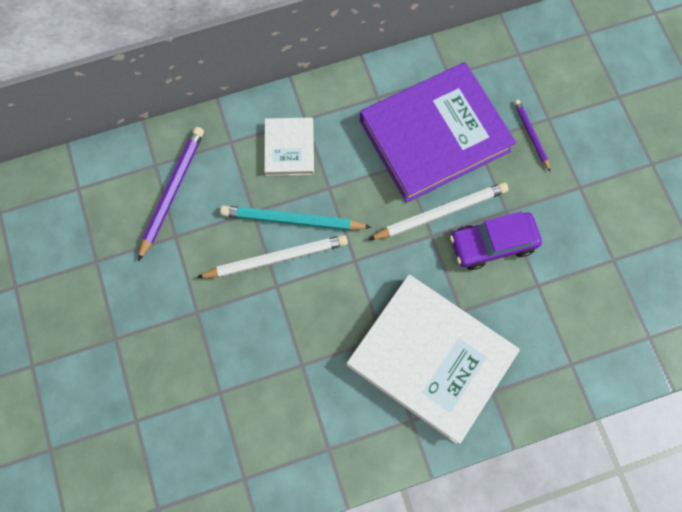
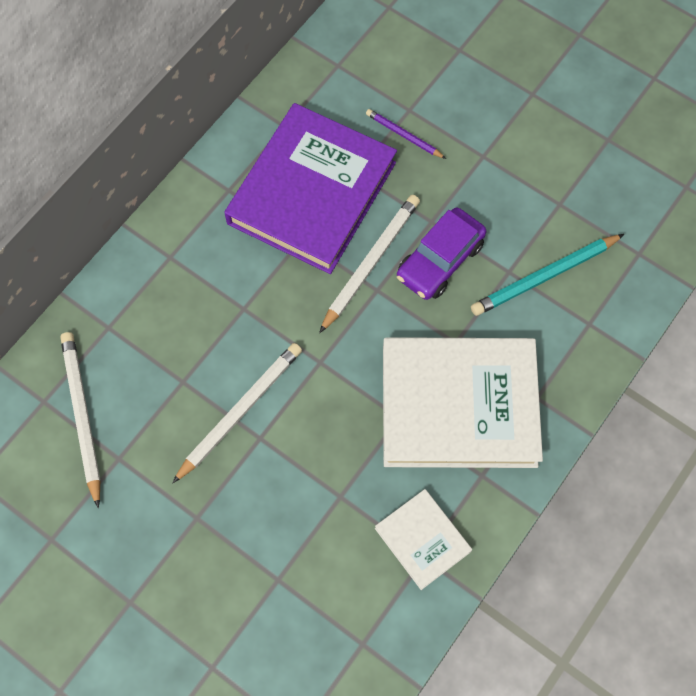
camera: 35 degrees left, 5 degrees down
(172, 191) = (82, 416): purple pencil -> white pencil
(289, 148) = (175, 295): white book -> white book (422, 540)
(292, 220) = (229, 363): turquoise pencil -> turquoise pencil (544, 276)

